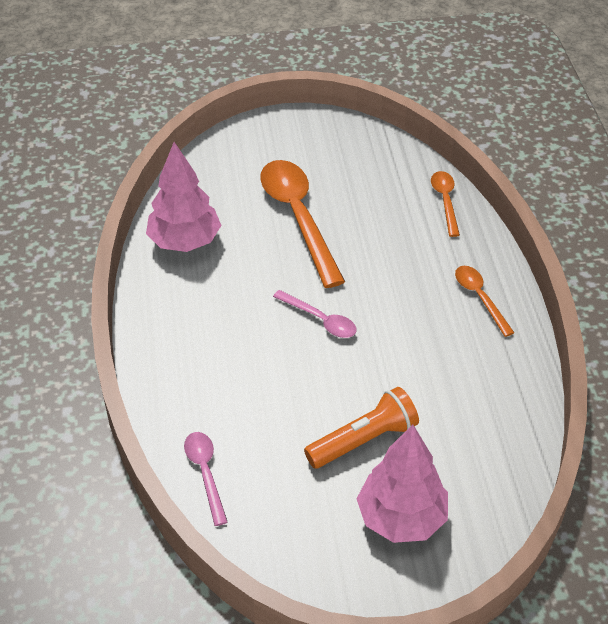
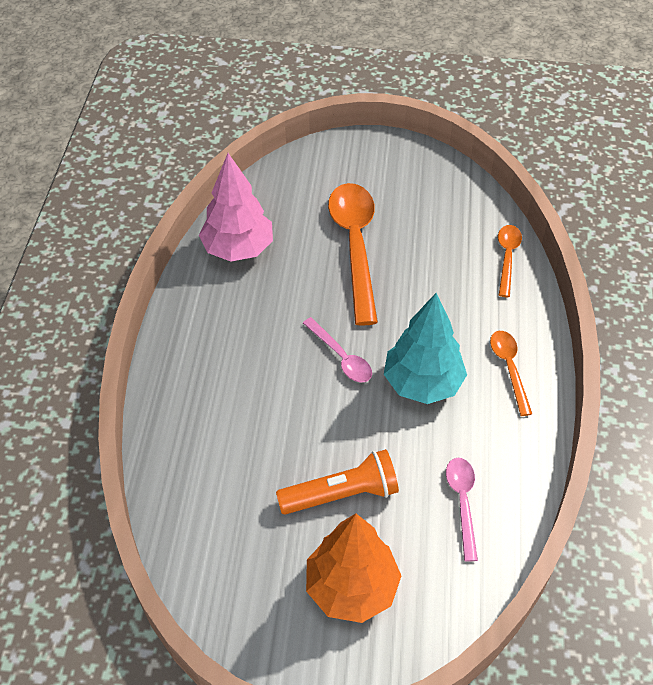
camera: 15 degrees right, 5 degrees up
(205, 473) = (177, 492): pink spoon -> pink spoon (462, 502)
(401, 518) = (352, 587): pink tree -> orange tree
(405, 327) = (422, 383): none -> turquoise tree

